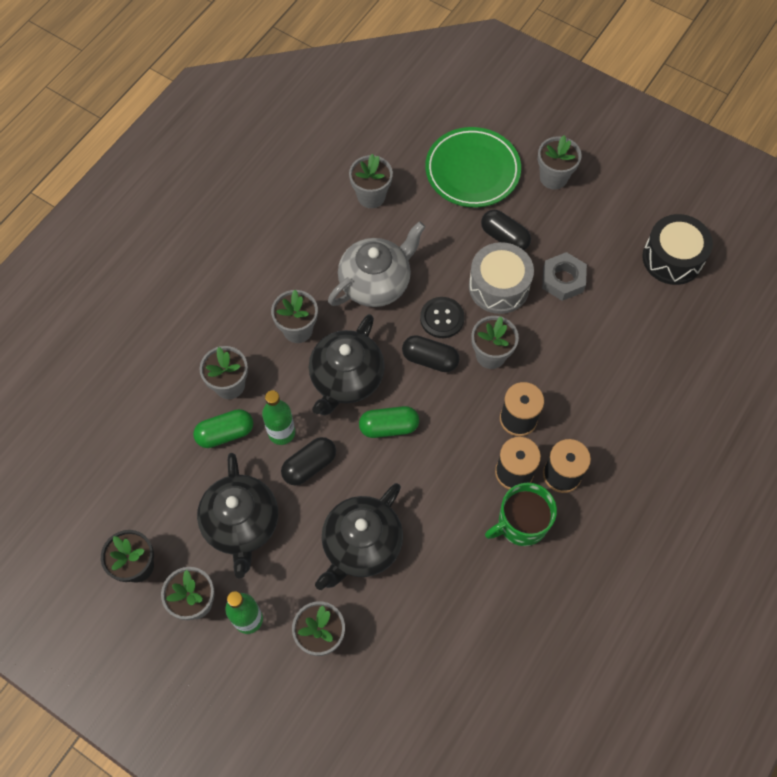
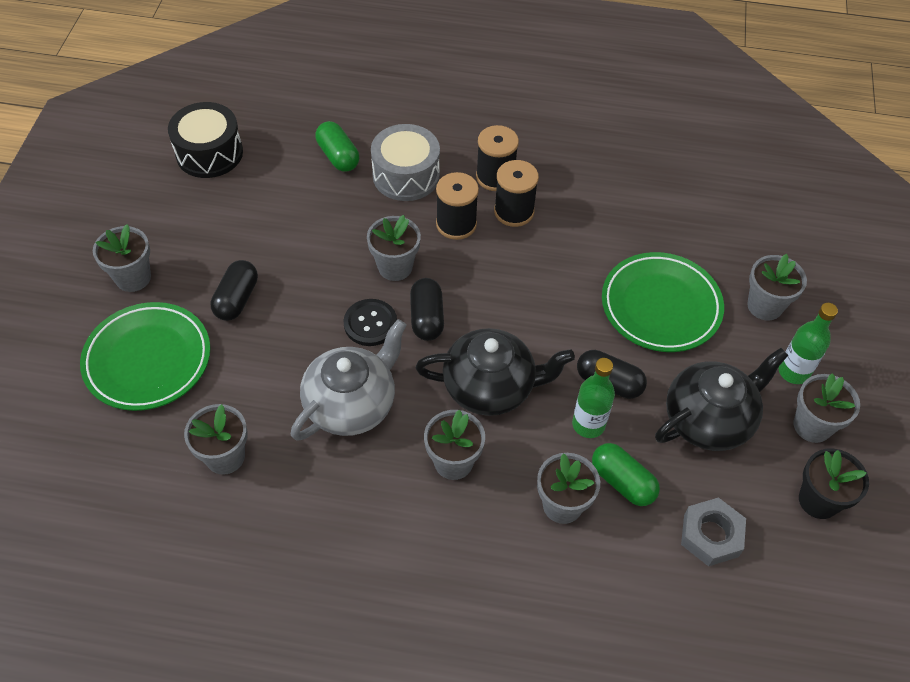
camera: 115 degrees left, 10 degrees down
(361, 545) = (660, 306): black teapot -> green plate
(376, 282) = (352, 404): grey teapot -> grey teapot turned 105 degrees clockwise
(389, 427) = (525, 327): green capsule -> green capsule (338, 156)
(499, 286) = (306, 285): grey drum -> grey drum (406, 175)
(521, 523) = (560, 192): green mug -> none
(563, 280) = (273, 232): grey nut -> grey nut (711, 535)

